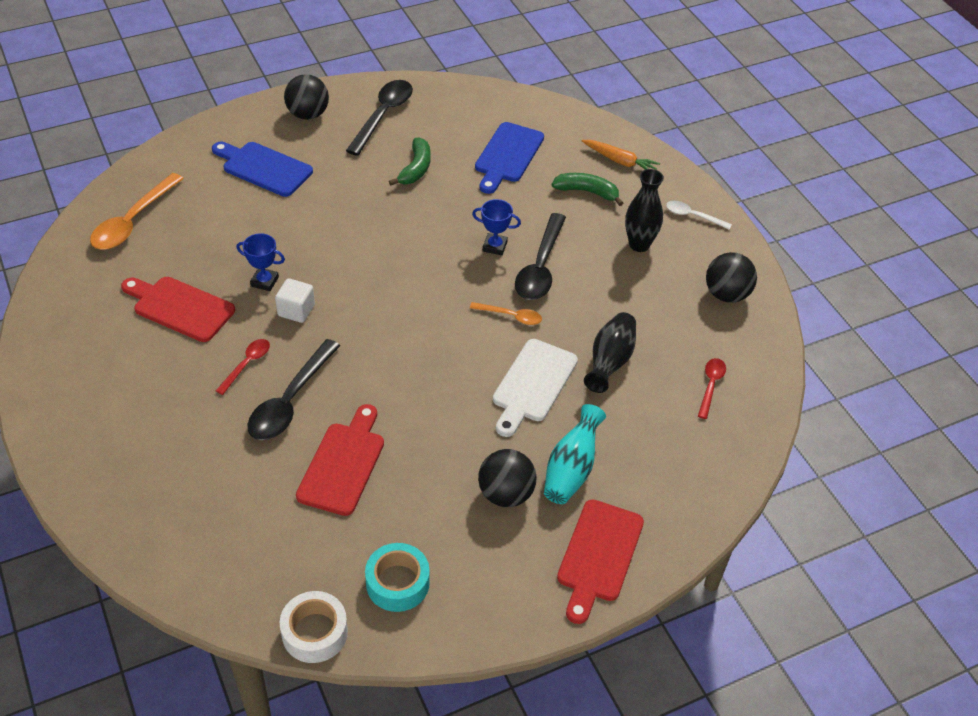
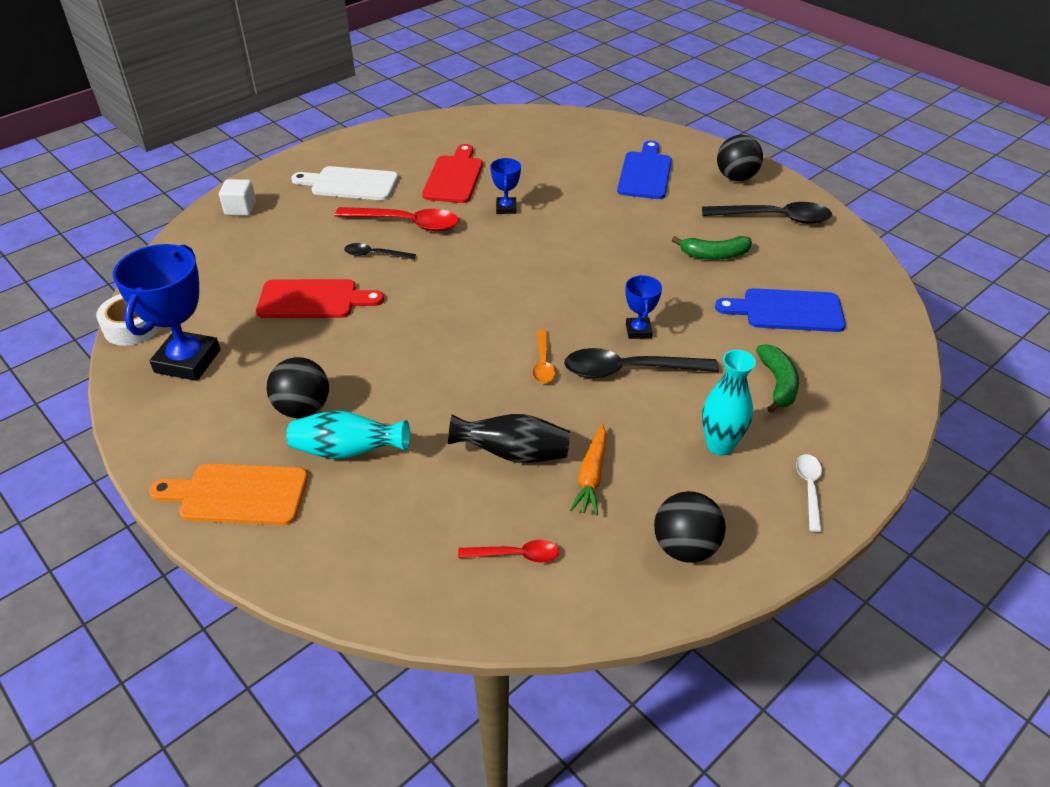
camera: 75 degrees right, 5 degrees down
(132, 221) = (536, 133): orange spoon -> none
(247, 364) = (407, 223): red spoon -> red spoon, size x1.85
(290, 401) = (374, 255): black spoon -> black spoon, size x0.54
(296, 310) = (481, 232): white cube -> white cube (240, 209)
(397, 583) = (187, 361): turquoise tape -> blue trophy
(533, 384) = (454, 399): white cutting board -> white cutting board (350, 184)
(598, 555) = (237, 494): red cutting board -> orange cutting board
(620, 161) = (856, 401): orange carrot -> orange carrot (591, 476)
(639, 245) = (720, 445): black vase -> turquoise vase

